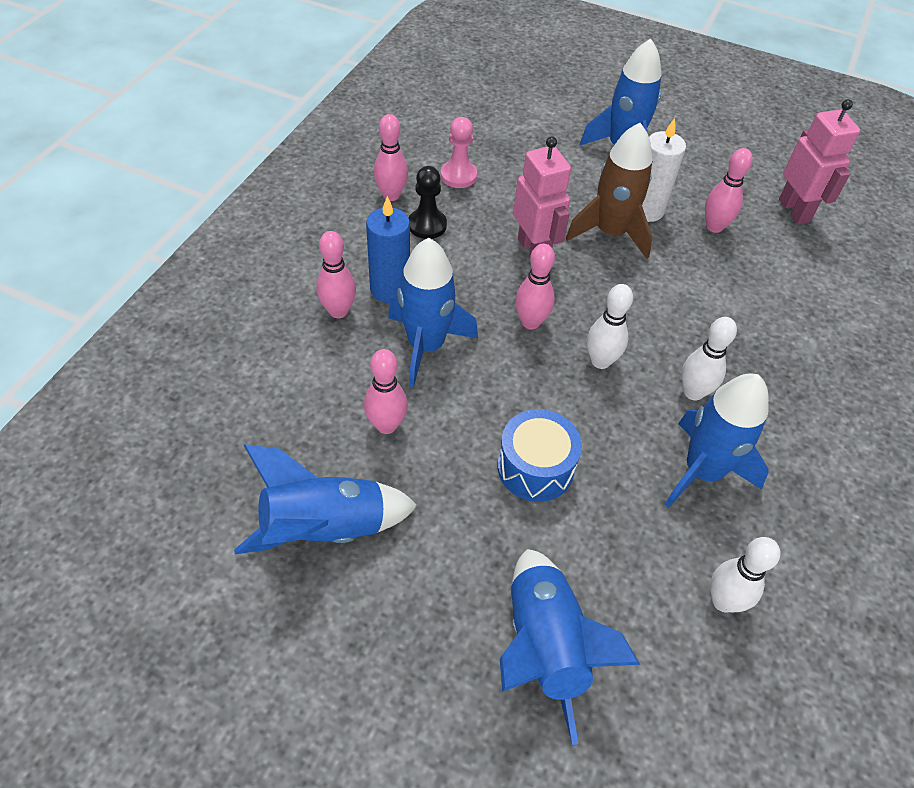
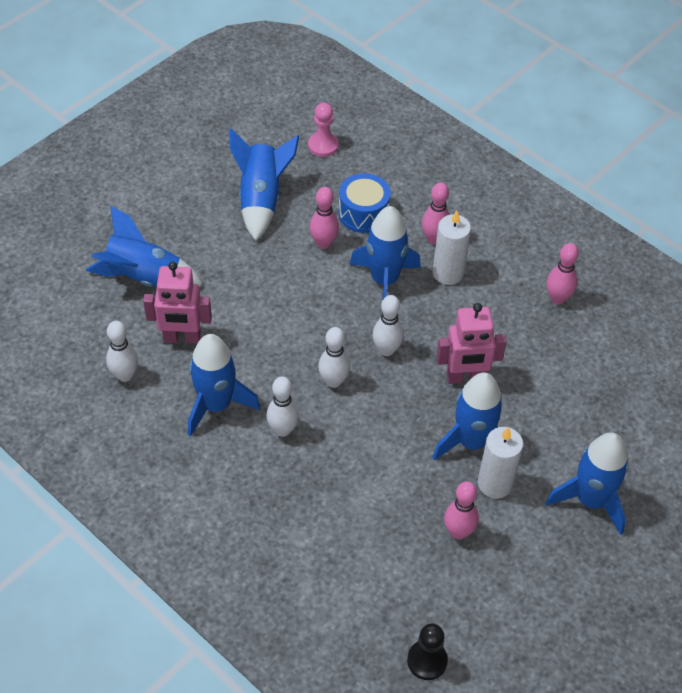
camera: 110 degrees right, 0 degrees up
(390, 289) = (448, 273): blue candle -> white candle
(427, 225) = (514, 313): black pawn -> black pawn (427, 661)
(458, 176) = (574, 352): pink pawn -> pink pawn (323, 145)
(530, 322) = (386, 350): pink bowling pin -> white bowling pin
(535, 467) = (259, 311): blue drum -> blue drum (363, 213)
(610, 233) = (472, 442): brown rocket -> blue rocket
(794, 210) = (463, 619): pink robot -> pink robot (182, 338)

